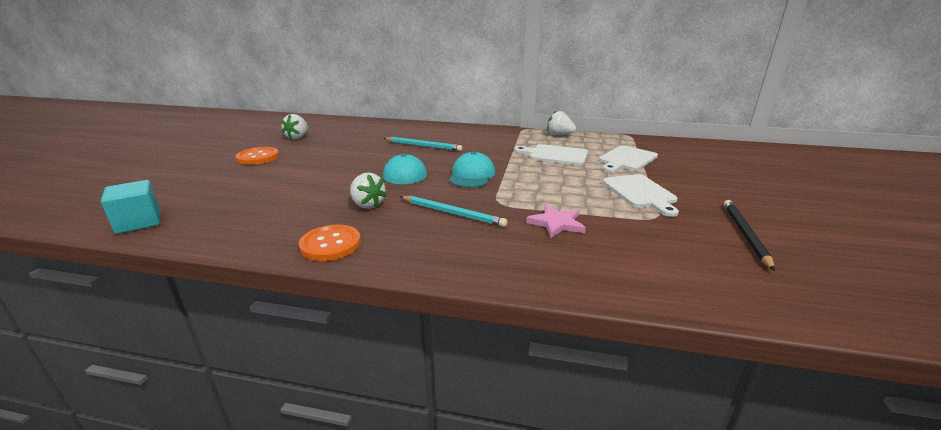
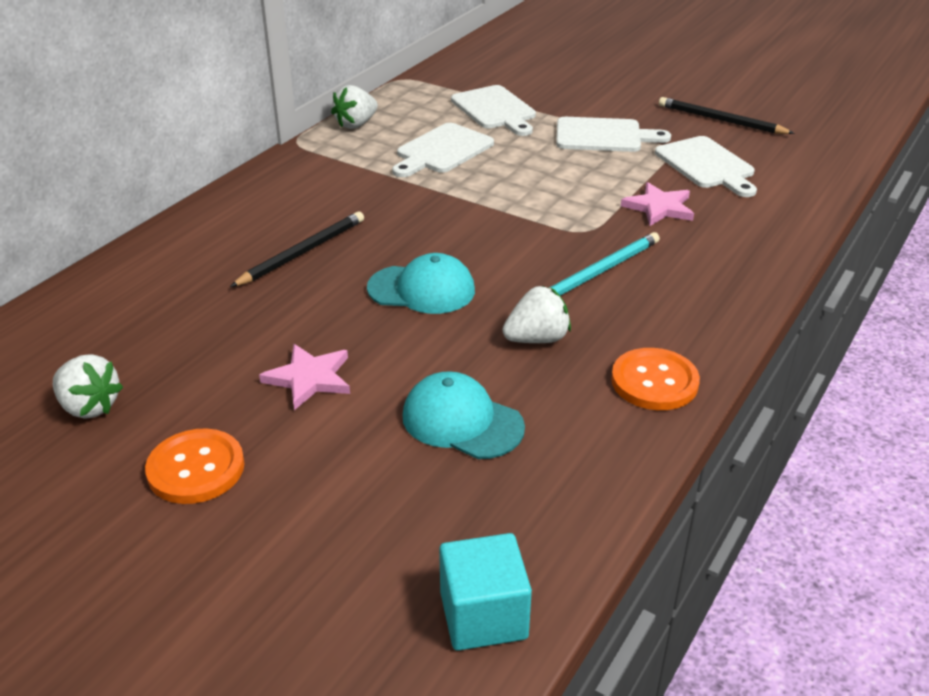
camera: 70 degrees left, 10 degrees up
(320, 163) = (309, 378): none -> pink star
(423, 146) = (302, 252): turquoise pencil -> black pencil
(472, 175) = (477, 232): turquoise cap -> turquoise cap (462, 421)
(649, 235) = (707, 165): none -> white cutting board

